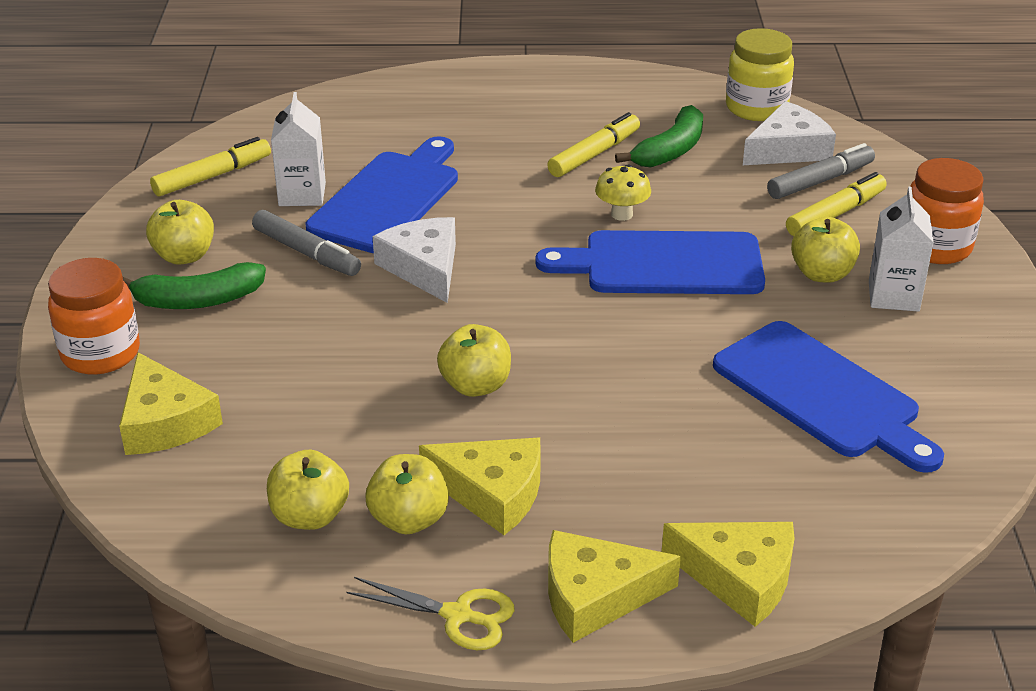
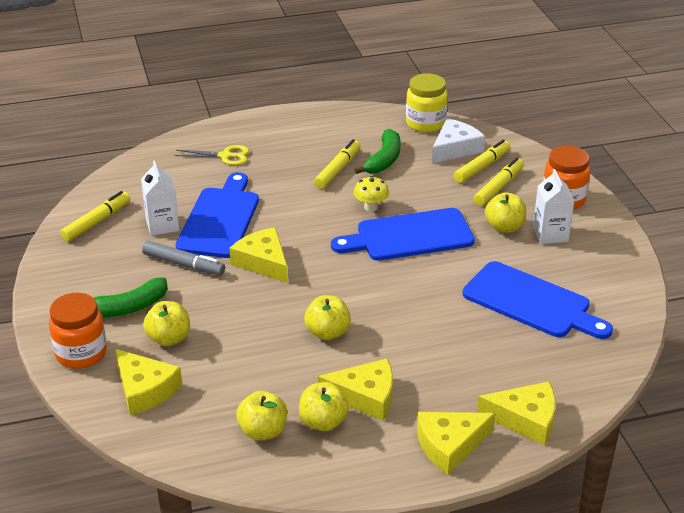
camera: 15 degrees left, 0 degrees up
(184, 256) = (104, 279): yellow apple -> yellow apple (169, 338)
(424, 267) = (263, 262): white cheese -> yellow cheese
(457, 616) = (376, 472): yellow scissors -> yellow scissors (225, 156)
(820, 181) = (482, 167): grey marker -> yellow marker

